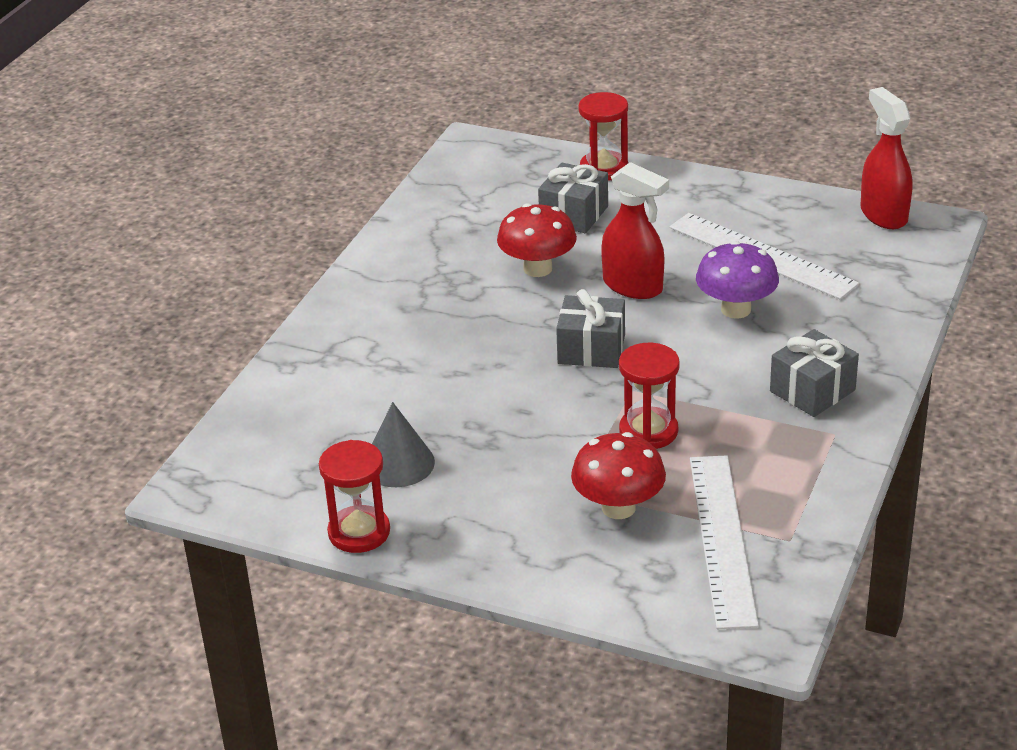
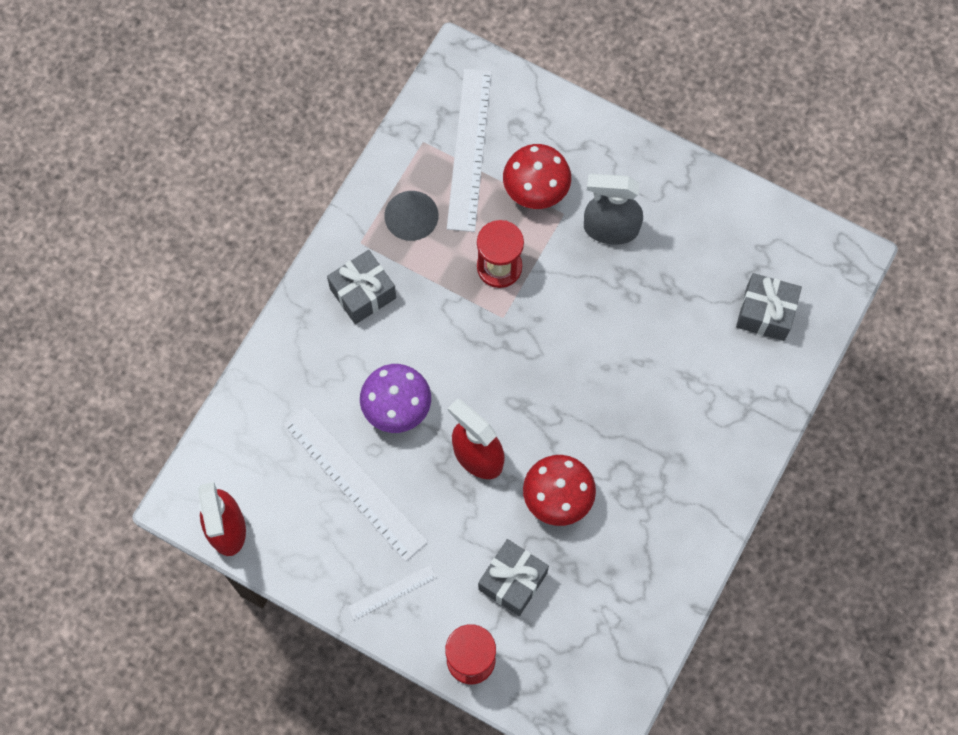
camera: 175 degrees left, 35 degrees up
(359, 532) = (723, 194): red hourglass -> none
(398, 463) = (693, 261): grey cone -> grey cone (411, 215)
(510, 481) = (610, 228): none -> grey spray bottle
(591, 349) = (527, 374): grey gift -> grey gift (765, 313)
(695, 196) = (392, 592): none -> white ruler

